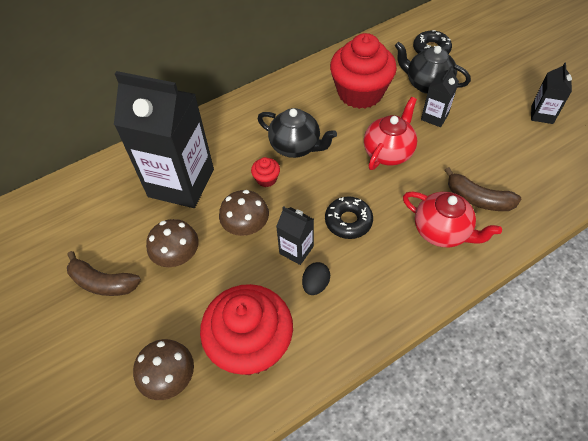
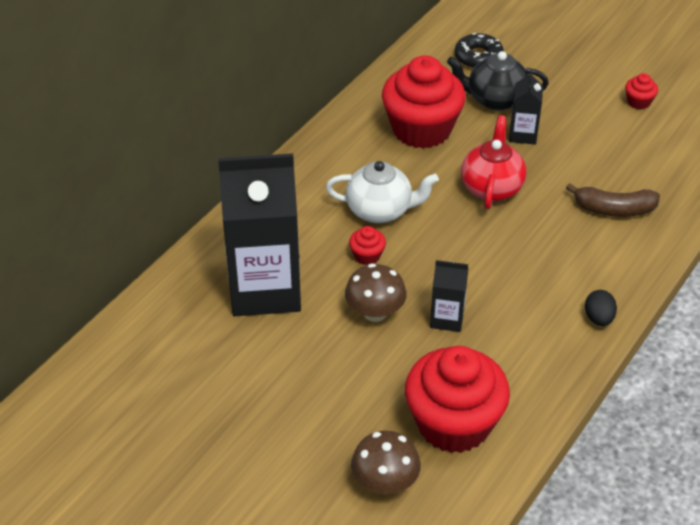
camera: 25 degrees left, 10 degrees down
(103, 282) = (242, 420): brown banana -> none
(178, 256) = (314, 366): brown mushroom -> none
(296, 146) = (380, 210): black teapot -> white teapot
(315, 284) = (488, 345): black egg -> black egg (598, 318)
(348, 221) = (487, 272): black donut -> none
(442, 231) = (593, 253): red teapot -> none
(542, 115) = (638, 102): black carton -> red cupcake

